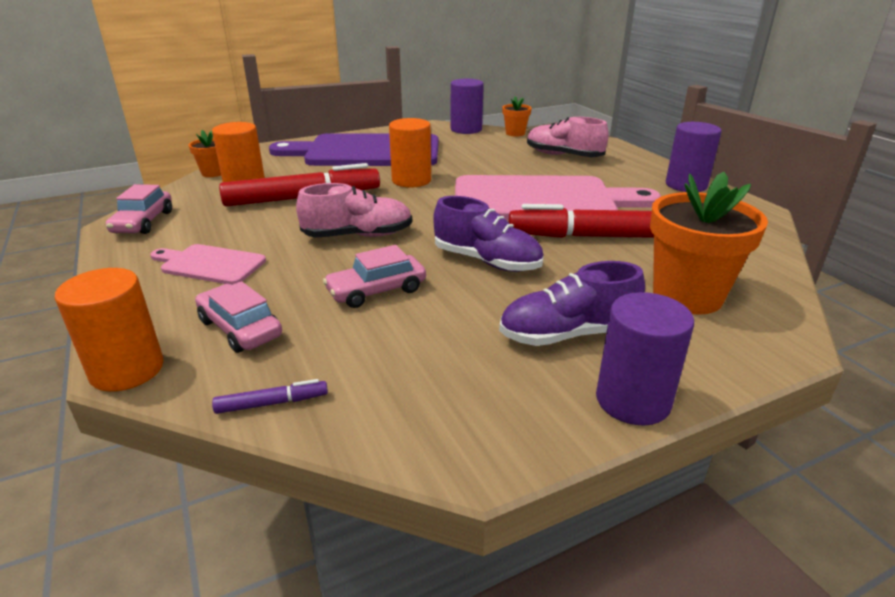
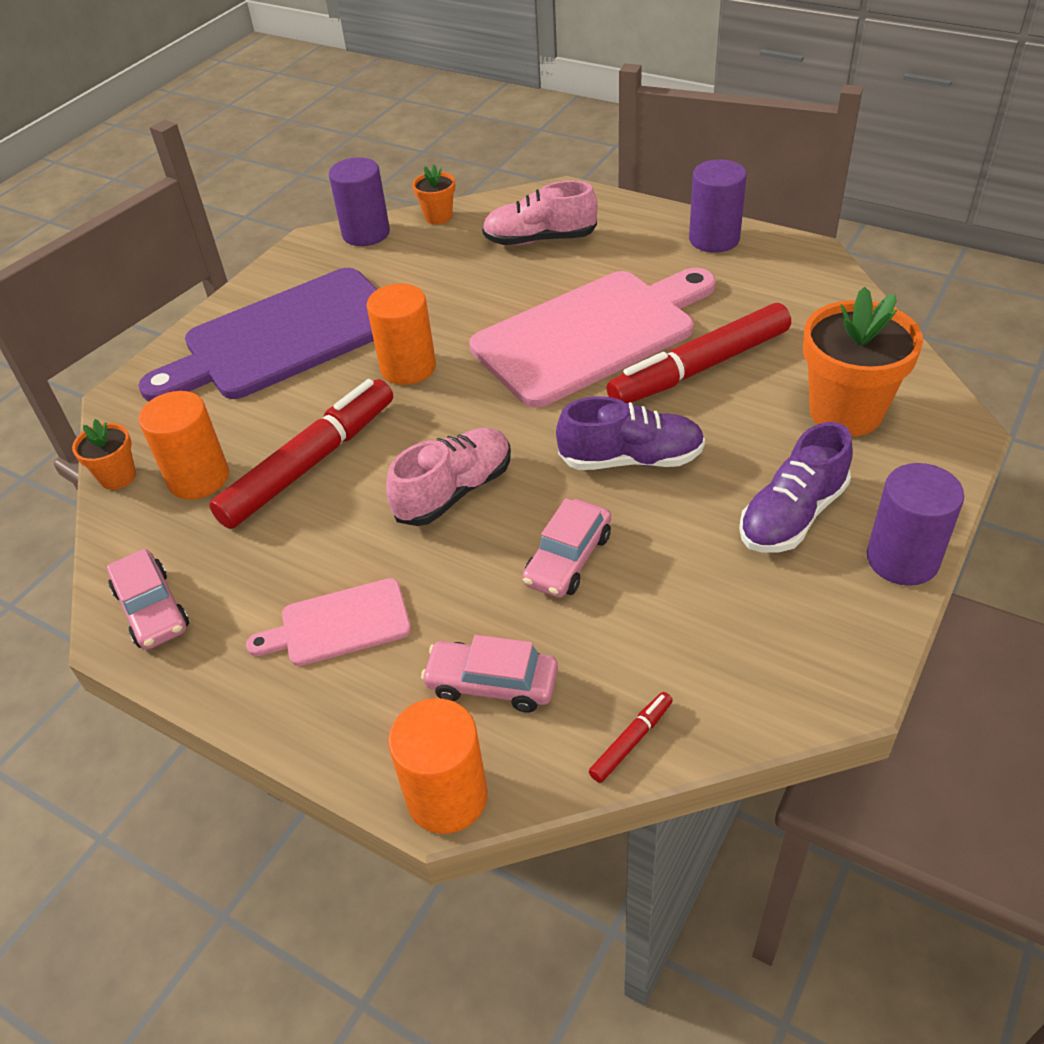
camera: 30 degrees left, 15 degrees up
(272, 403) = (631, 741): purple marker -> red marker

